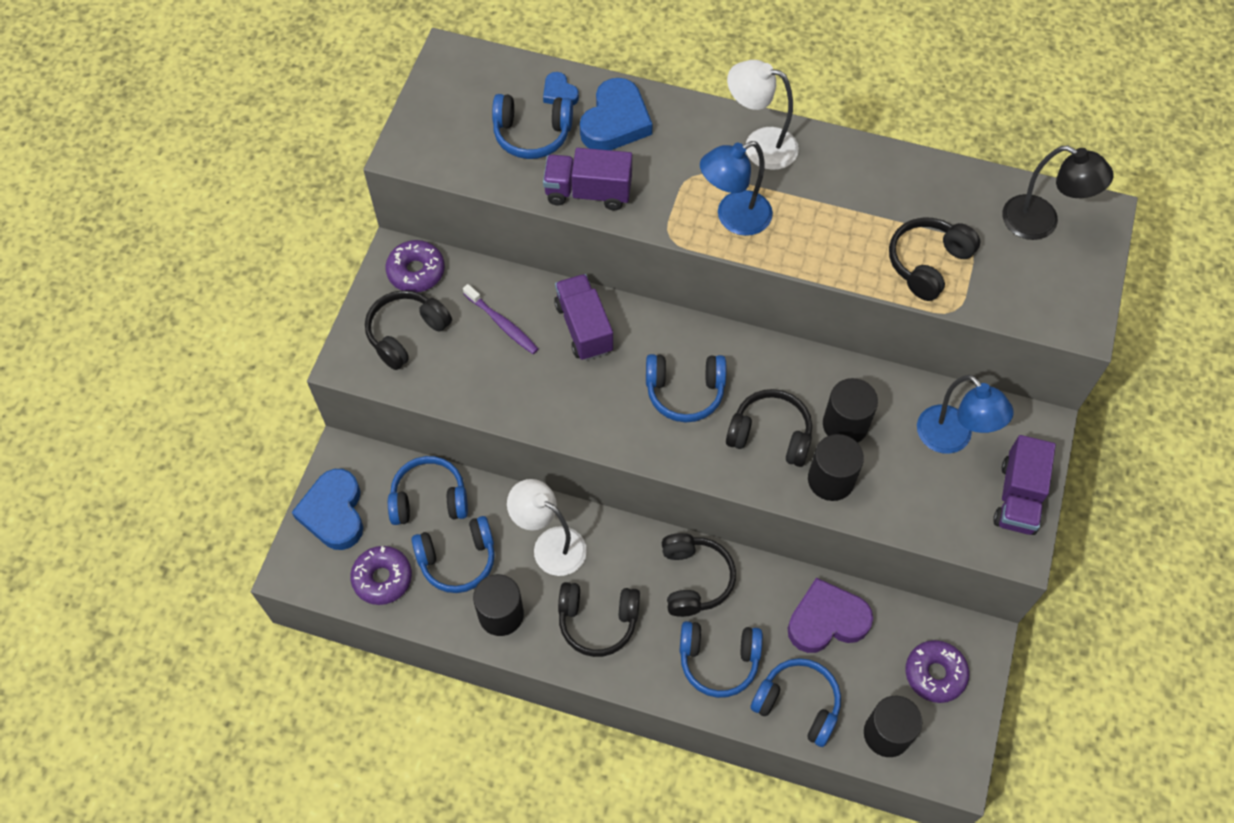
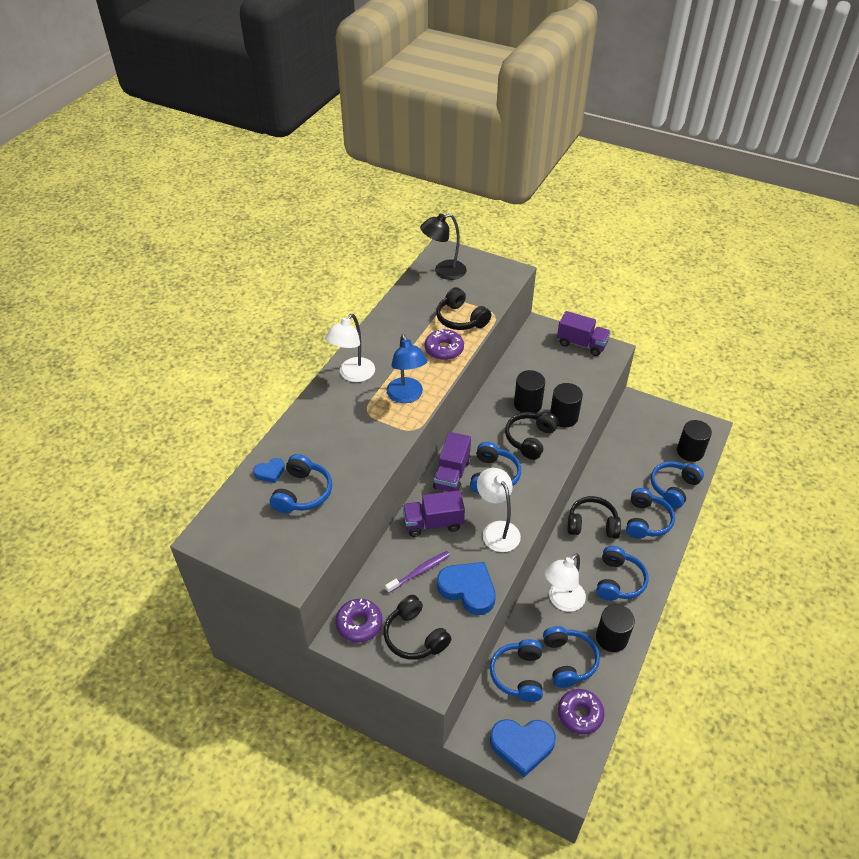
camera: 80 degrees left, 15 degrees down
(587, 407) = (497, 530): none -> white lamp
(588, 192) = (364, 467): purple truck -> purple truck (452, 474)
(598, 621) = (618, 581): black headphones -> blue headphones
(615, 121) = (307, 444): blue heart -> blue heart (468, 589)
(827, 620) = (622, 465): purple heart -> none
(935, 674) = (655, 424): purple donut -> purple donut (444, 349)
(952, 438) = (542, 362): blue lamp -> none
(1041, 223) = (443, 272): black lamp -> black lamp turned 150 degrees counterclockwise

